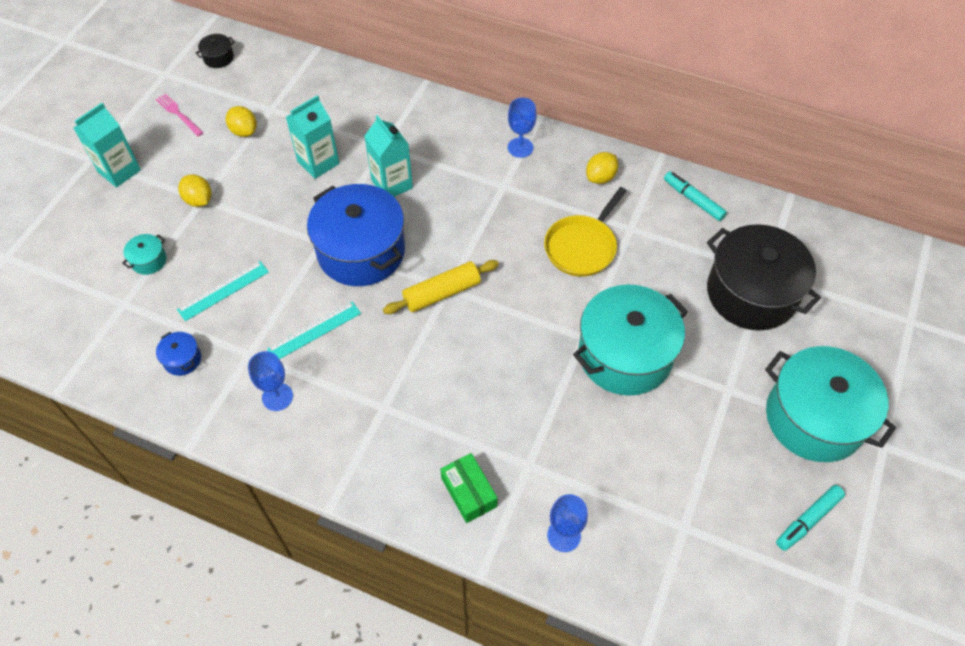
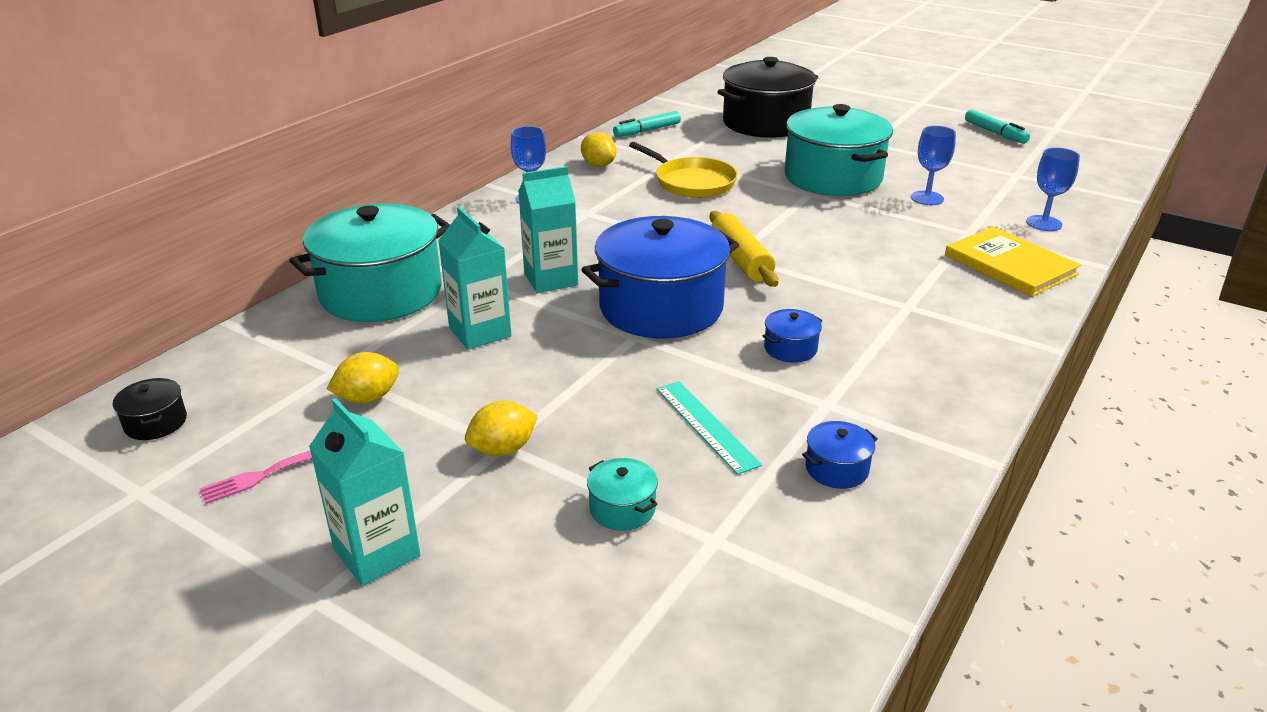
camera: 80 degrees left, 25 degrees down
(277, 397) = (899, 382): blue goblet -> blue goblet (927, 198)
(314, 331) = (790, 348): turquoise ruler -> blue pot
(468, 492) = (1010, 265): green box -> yellow book
(814, 418) = (897, 119): turquoise pot -> turquoise pot (381, 293)

